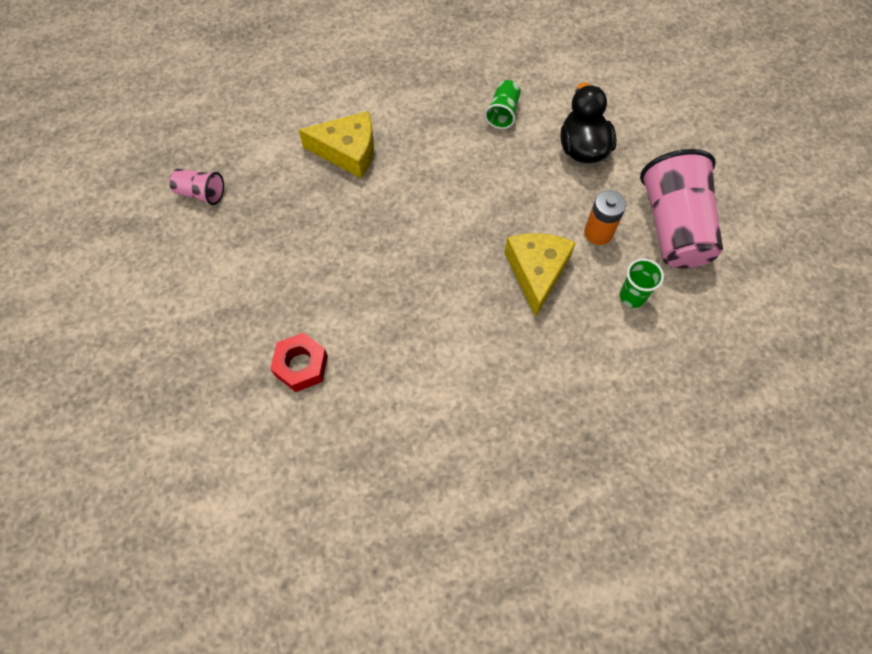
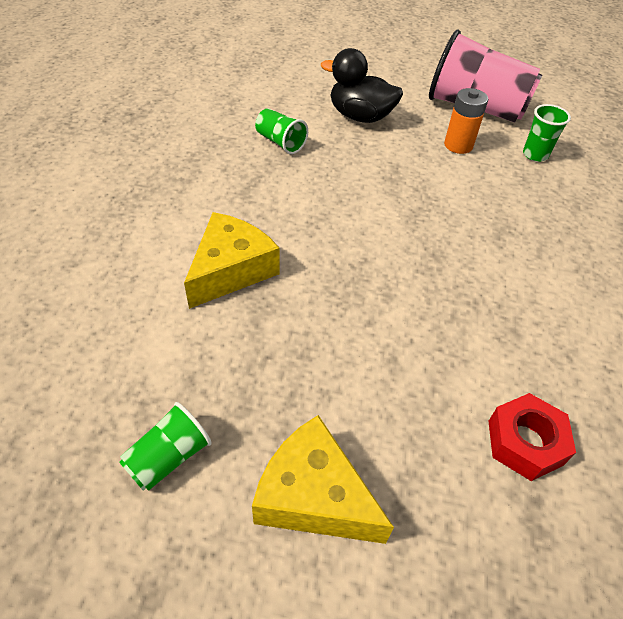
camera: 65 degrees left, 15 degrees down
(201, 193) = (169, 457): pink cup -> green cup
(537, 272) = (482, 196): yellow cheese -> yellow cheese (313, 495)

